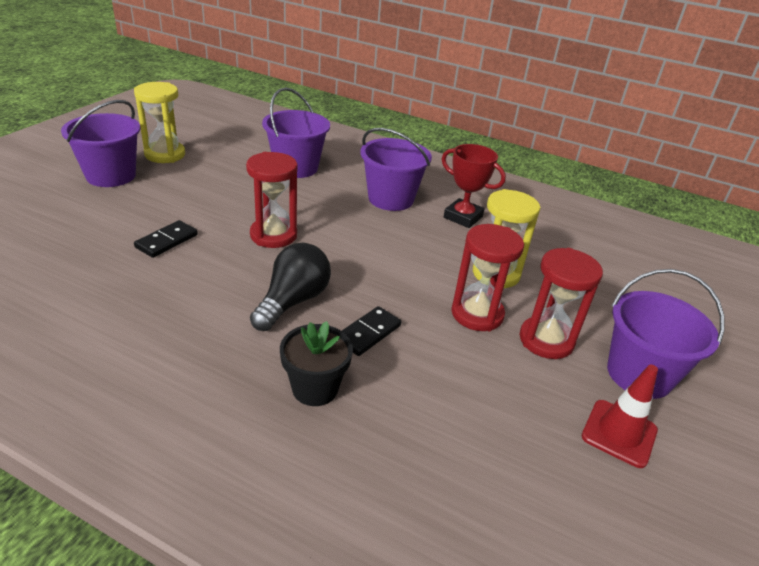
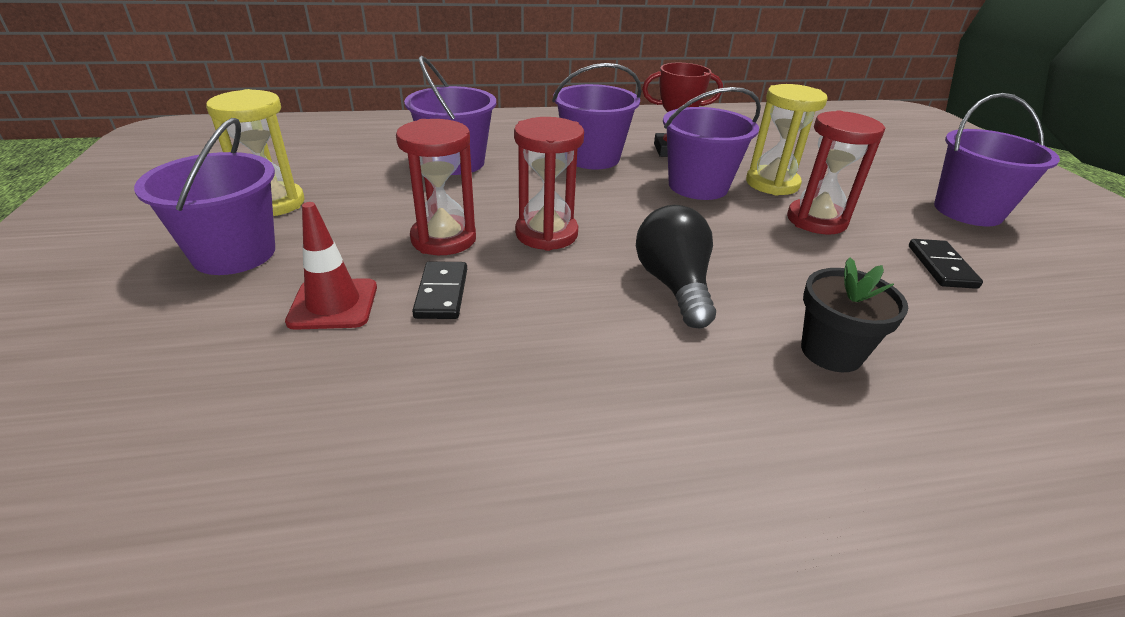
camera: 35 degrees left, 0 degrees up
(368, 333) = (778, 278): black domino -> black domino (941, 266)
(431, 250) = (698, 186): none -> purple bucket
(546, 340) = (886, 216): red hourglass -> red hourglass (443, 239)
(619, 433) = (1031, 257): red traffic cone -> red traffic cone (333, 304)

